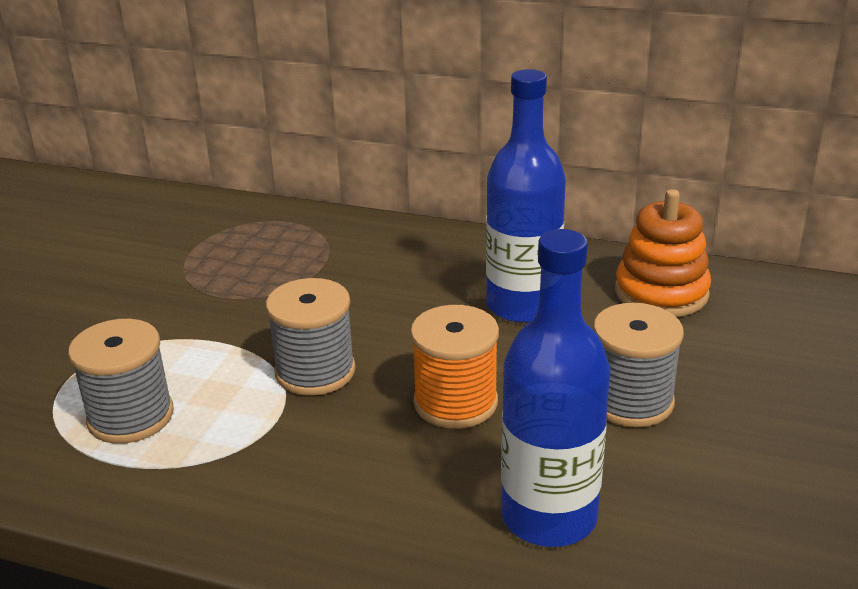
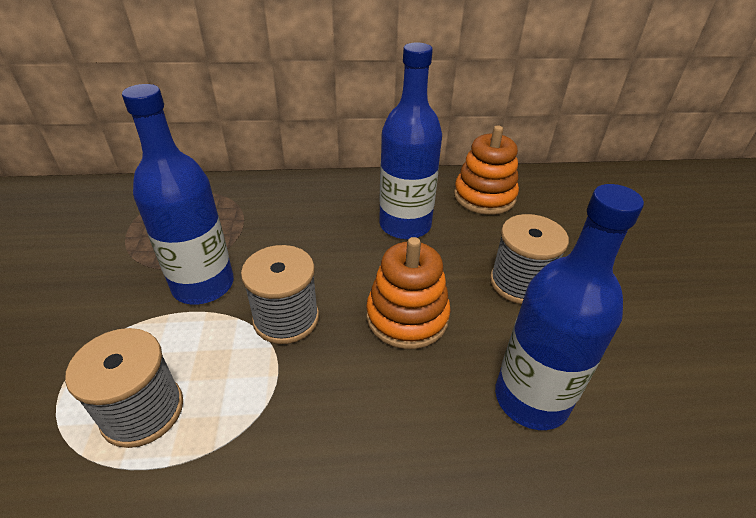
camera: 25 degrees left, 10 degrees up
(244, 319) = (203, 285): none -> blue bottle
(455, 402) = (407, 317): orange spool -> orange stacking toy

